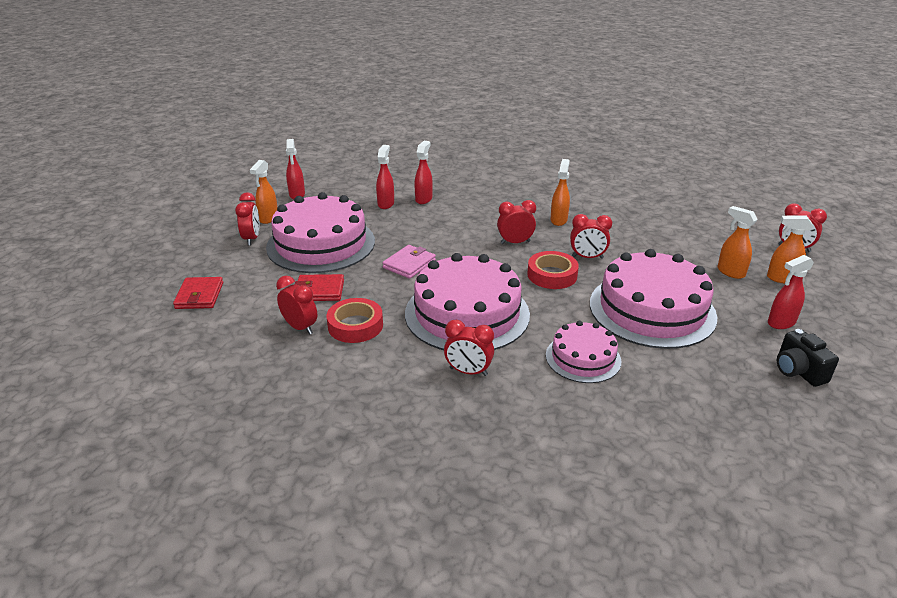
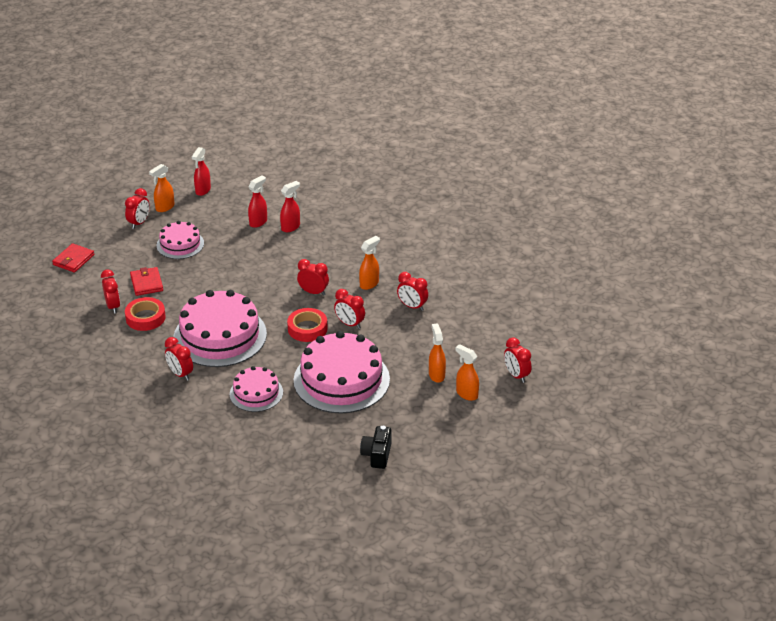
camera: 30 degrees right, 5 degrees up
(319, 290) = (146, 283): red wallet -> red wallet turned 45 degrees clockwise
(321, 244) = (180, 244): pink cake -> pink cake, size x0.55
(409, 264) = (222, 283): pink wallet -> none
(622, 225) = (412, 306): none -> red clock
(781, 323) = (414, 423): red spray bottle -> none

